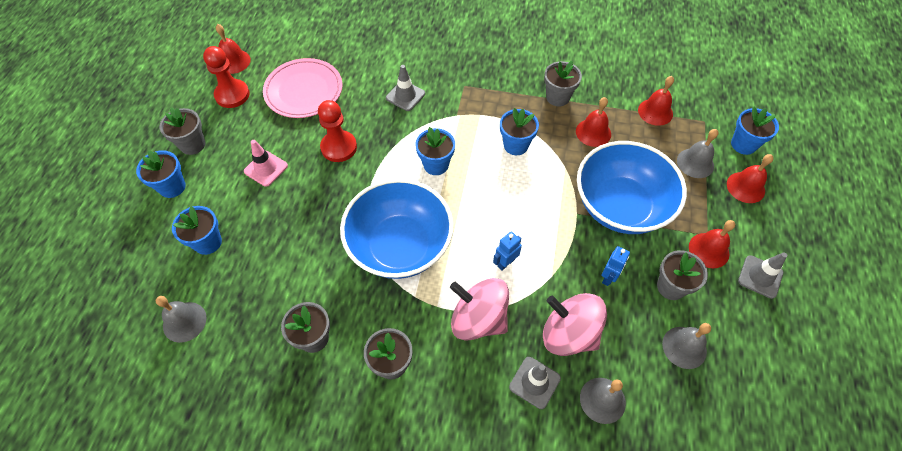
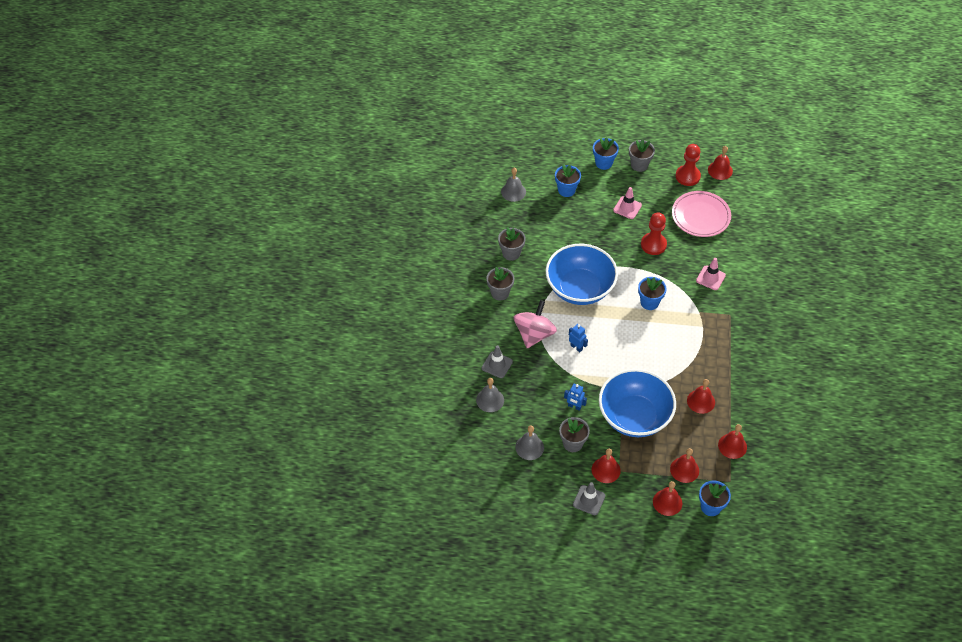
camera: 85 degrees right, 5 degrees down
(405, 96) = (710, 278): grey traffic cone -> pink traffic cone
(515, 145) = (677, 350): blue flower pot -> none
(557, 97) = (732, 377): grey flower pot -> none
(569, 334) = (530, 383): pink spinning top -> none
(695, 163) = (684, 469): grey bell -> red bell

